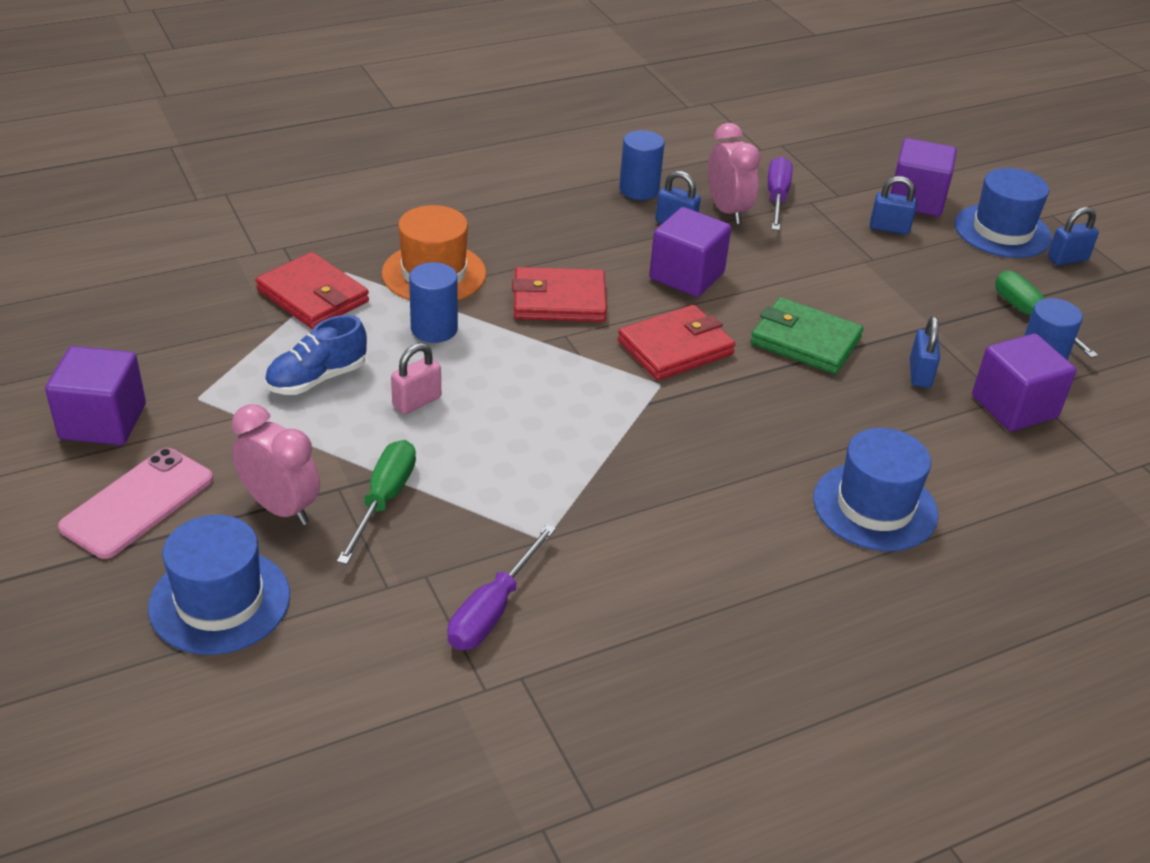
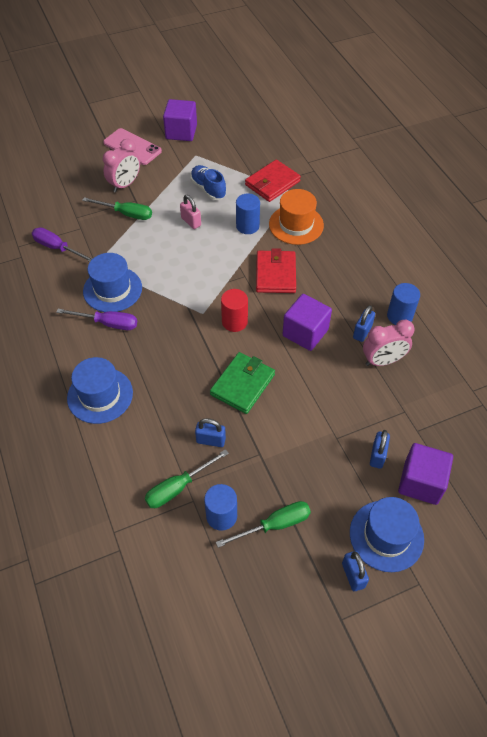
camera: 95 degrees right, 15 degrees up
(220, 601) = (76, 173): blue hat -> blue hat (112, 289)
(675, 348) = (234, 322): red wallet -> red cylinder
(777, 198) = (405, 391): purple screwdriver -> purple screwdriver (108, 323)
(1014, 407) = (178, 487): purple cube -> green screwdriver

